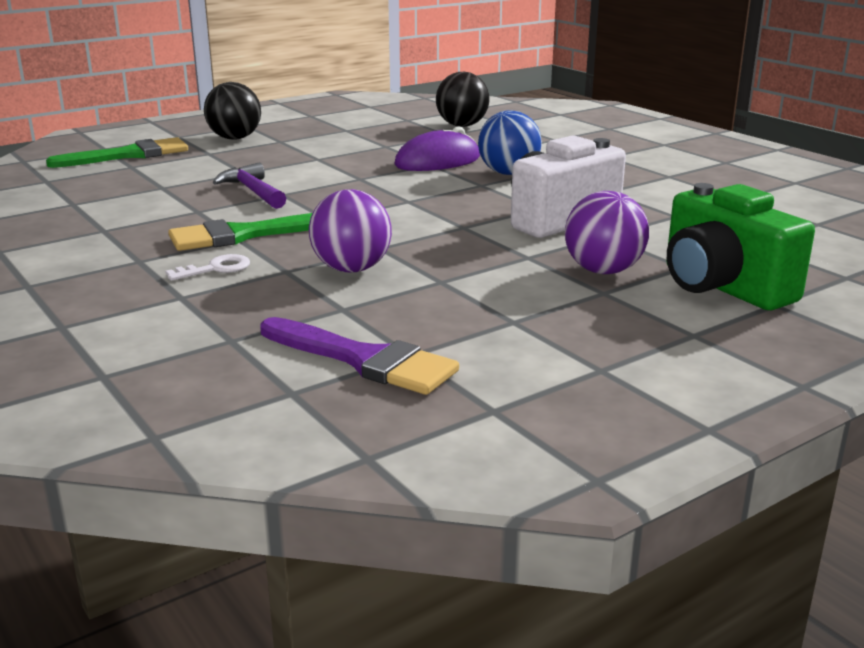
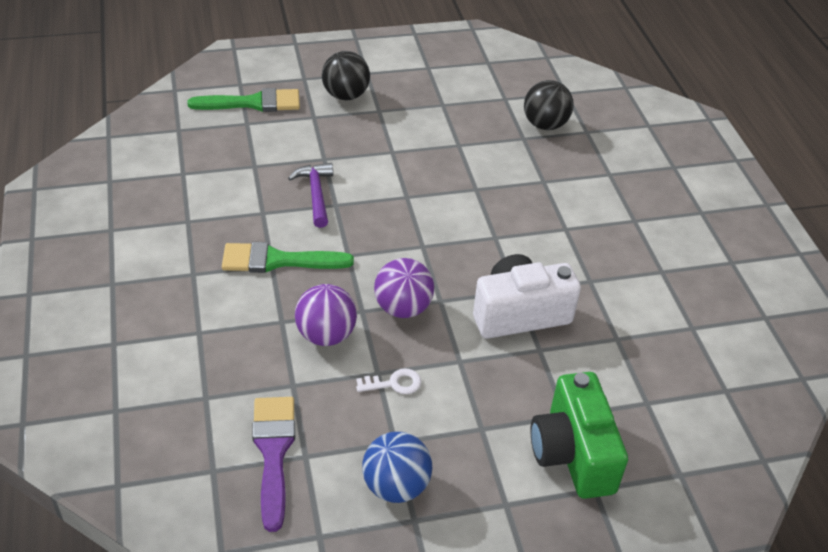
camera: 20 degrees right, 20 degrees up
(216, 269) = (237, 303): white key -> white key (394, 383)
(364, 360) = (273, 452): purple brush -> purple brush turned 150 degrees counterclockwise
(437, 161) = (484, 186): purple mouse -> none
(508, 173) = (529, 225): blue ball -> blue ball (396, 486)
(603, 271) = (501, 400): purple ball -> purple ball (403, 308)

